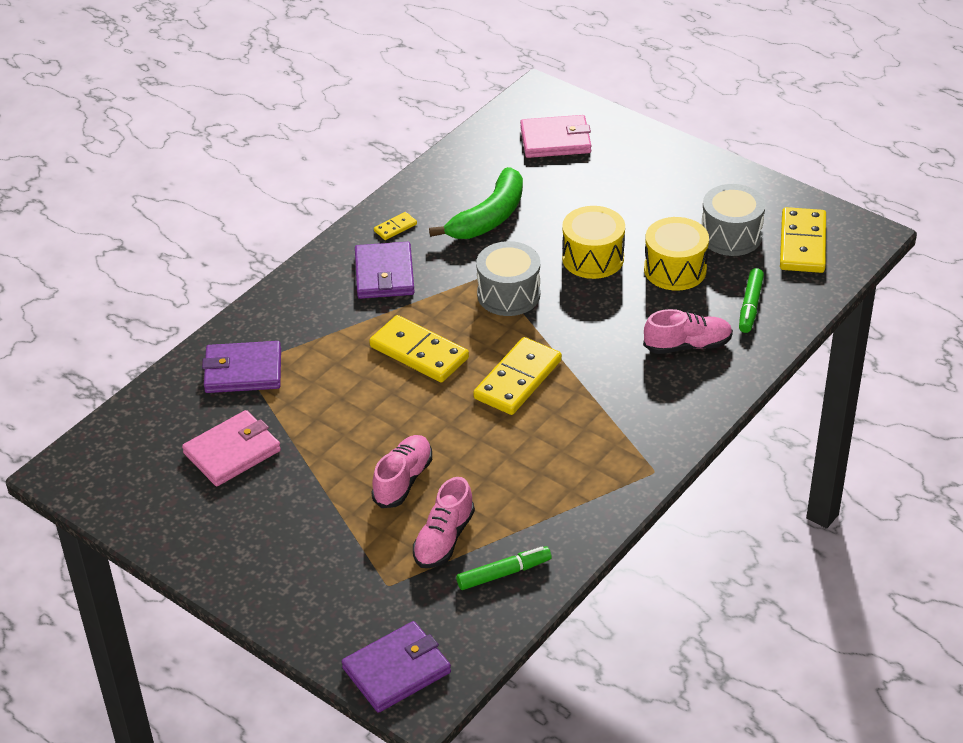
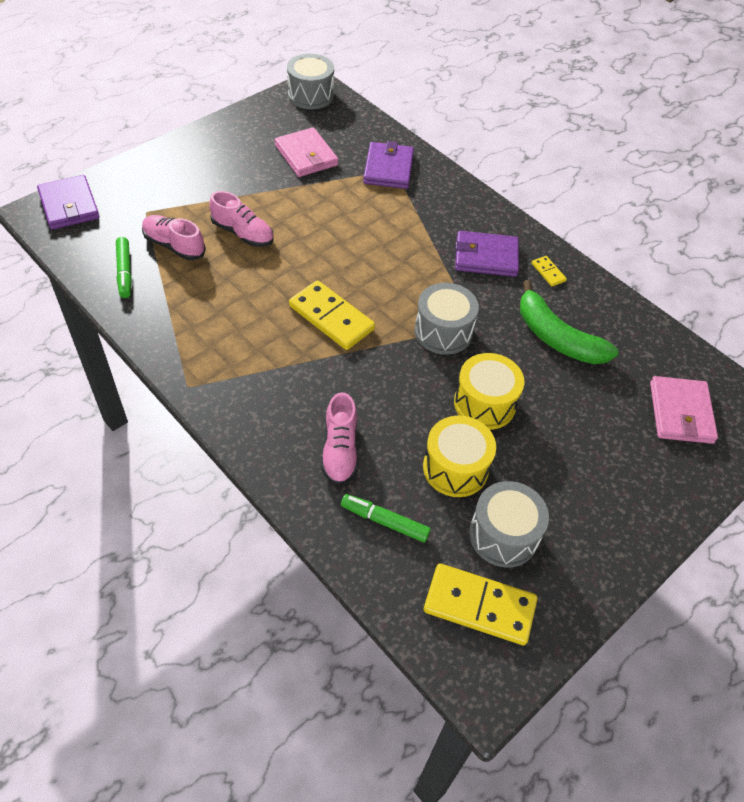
camera: 95 degrees right, 10 degrees up
(89, 473) = (310, 95): none -> grey drum
(419, 352) = (382, 263): yellow domino -> none

